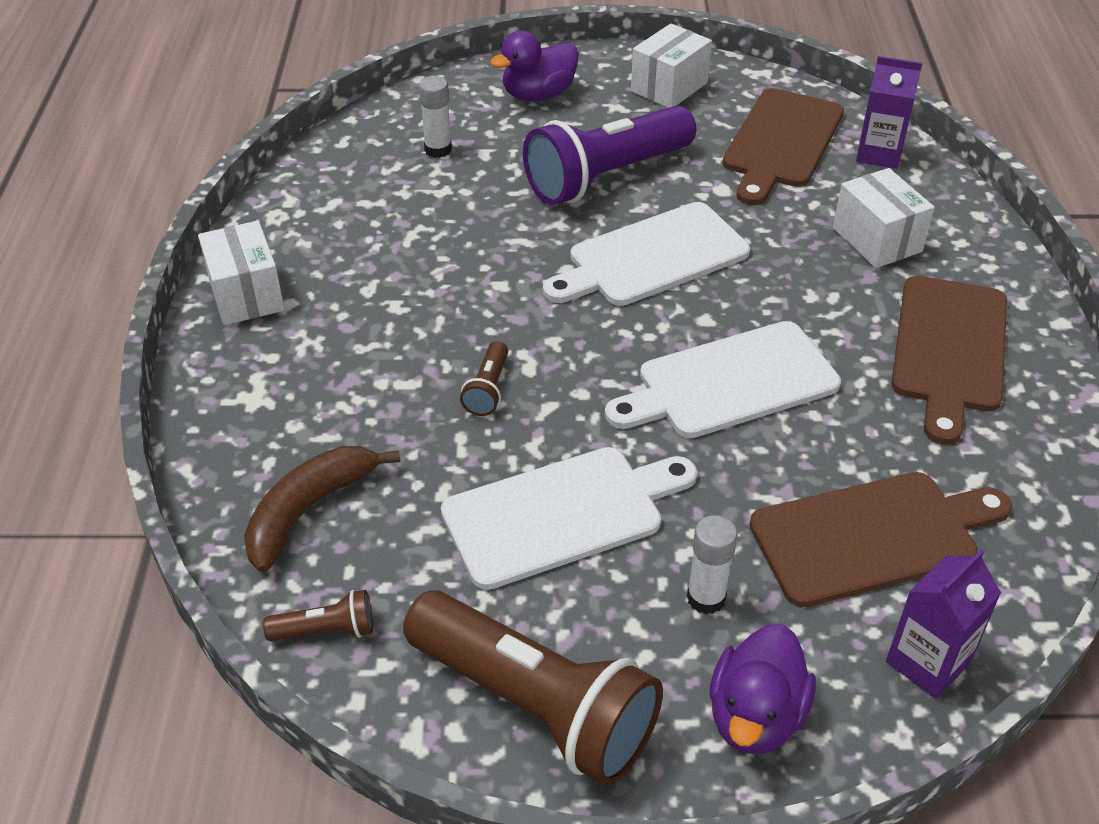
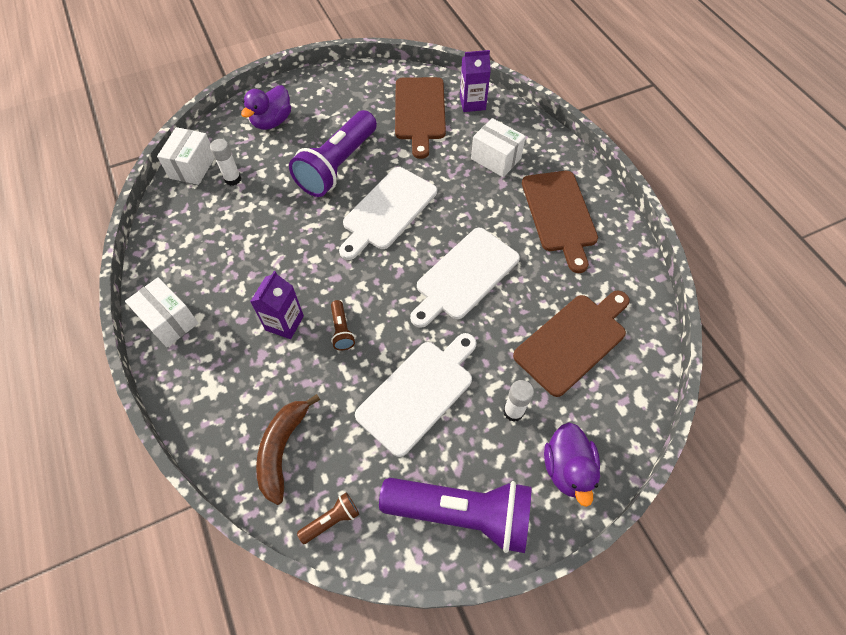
camera: 25 degrees left, 15 degrees up
(535, 705) = (461, 513): brown flashlight -> purple flashlight
(669, 87) = (343, 93): white box -> white box (193, 167)
(927, 662) = (629, 401): purple carton -> purple carton (284, 323)

